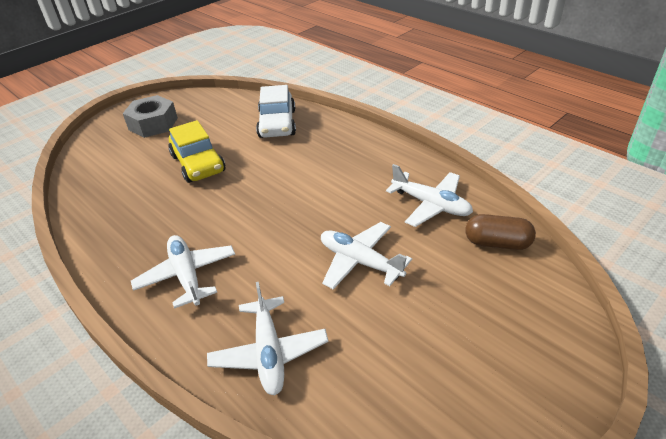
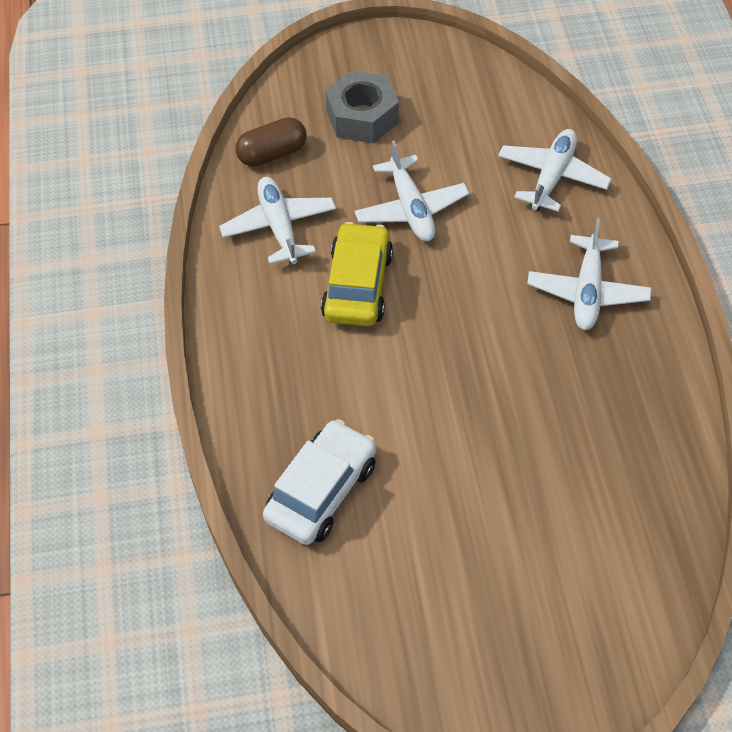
camera: 145 degrees left, 15 degrees up
(153, 124) = (510, 636): grey nut -> grey nut (362, 117)
(198, 163) = (488, 471): yellow car -> yellow car (357, 285)
(497, 243) = (272, 154): brown capsule -> brown capsule turned 75 degrees counterclockwise

